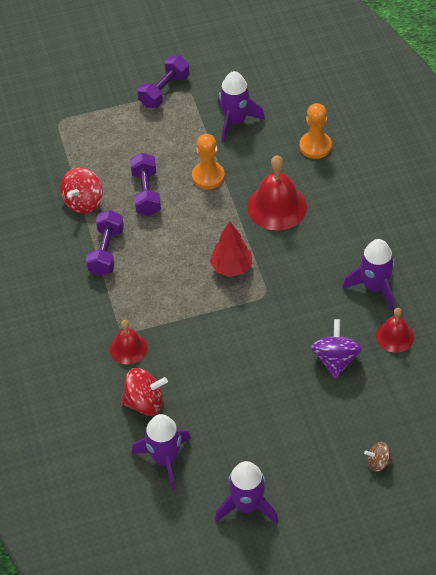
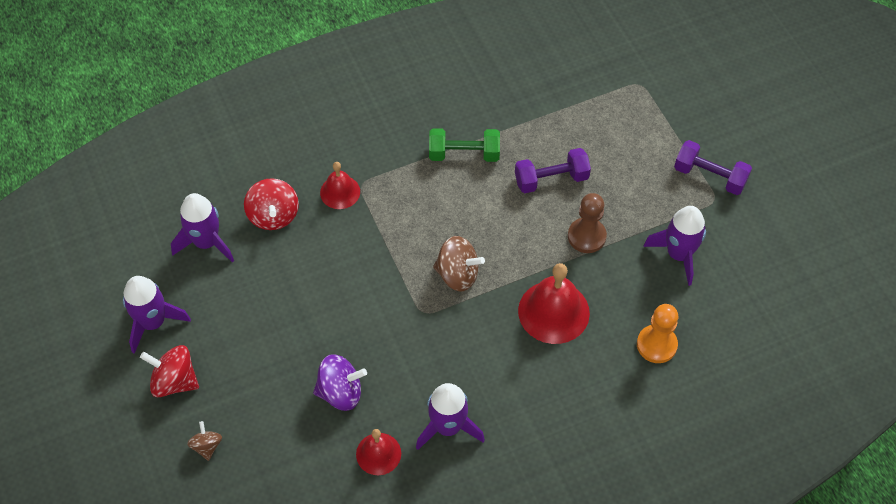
camera: 80 degrees right, 5 degrees up
(83, 202) = (528, 123): red spinning top -> red spinning top (174, 381)
(106, 251) = (464, 154): purple dumbbell -> green dumbbell
(208, 176) = (586, 236): orange pawn -> brown pawn
(231, 267) = (457, 274): red tree -> brown spinning top

